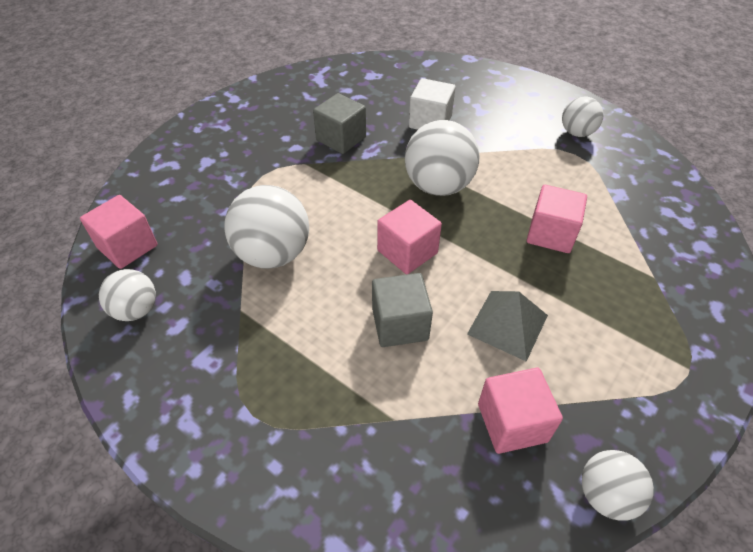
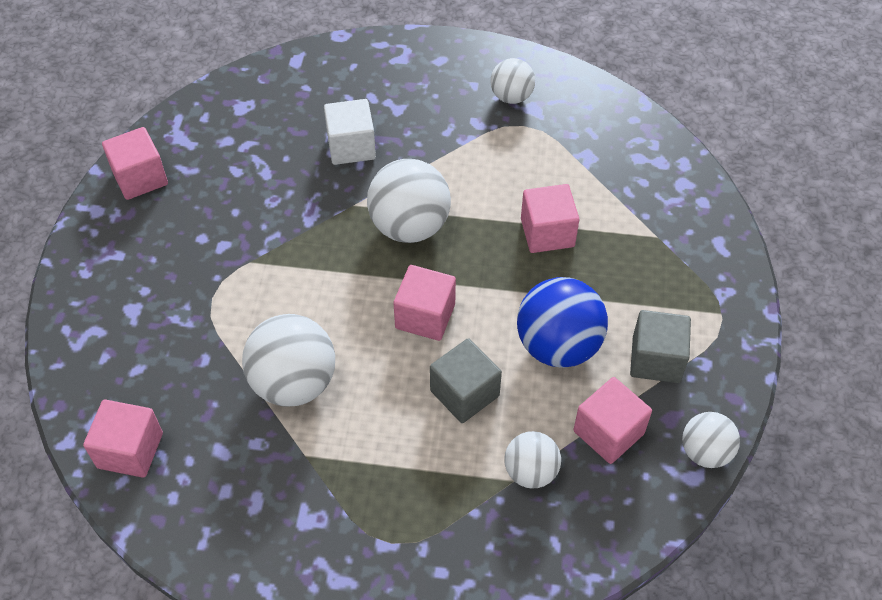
camera: 30 degrees left, 5 degrees up
(136, 310) = (200, 509): white ball -> white ball (530, 471)
(275, 90) = (140, 178): none -> pink cube
(341, 139) = (267, 212): grey cube -> grey cube (656, 359)
(507, 324) = (558, 345): grey pyramid -> blue ball

